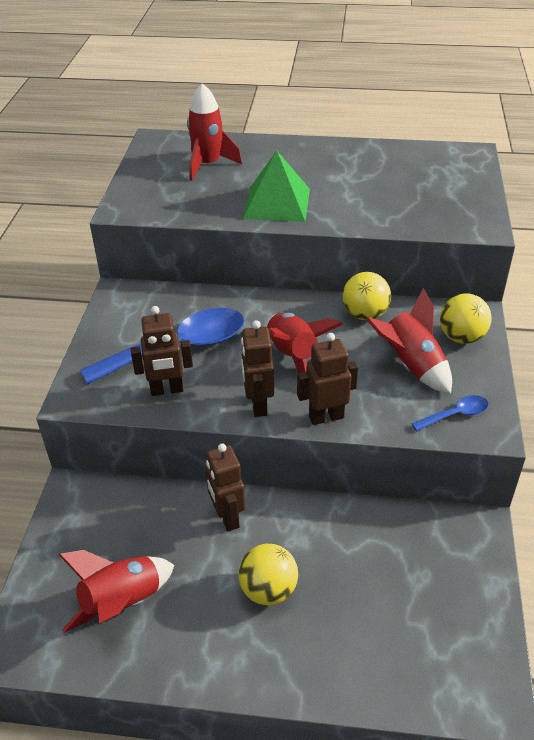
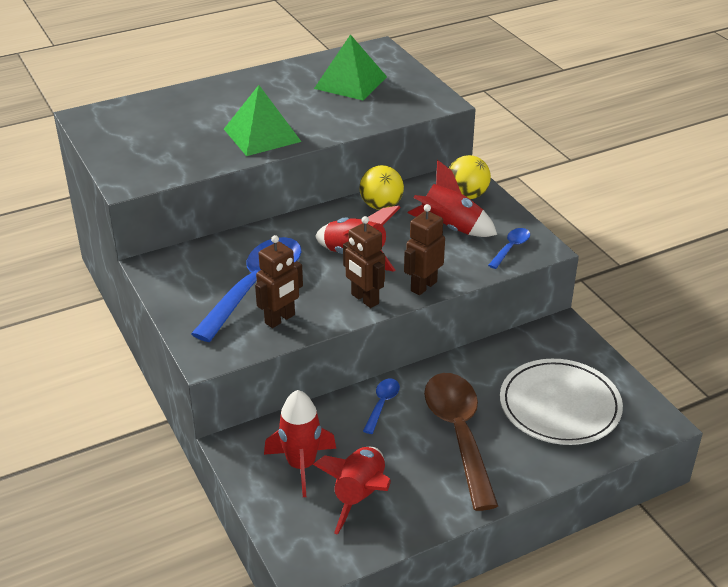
camera: 35 degrees left, 5 degrees down
(208, 165) = (164, 123): red rocket -> red rocket (301, 465)
(227, 517) = (382, 404): brown robot -> blue spoon
(268, 590) = (459, 434): yellow ball -> brown spoon
(398, 616) = (560, 406): none -> white plate
(411, 178) = (350, 82): none -> green pyramid

